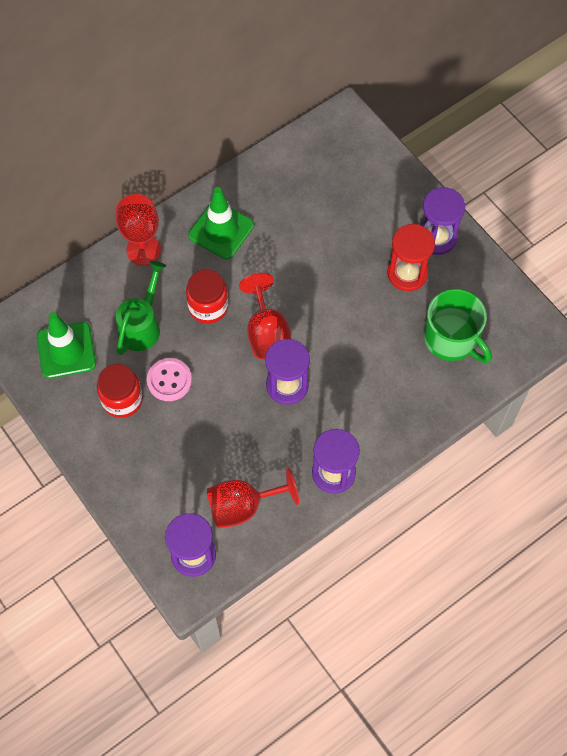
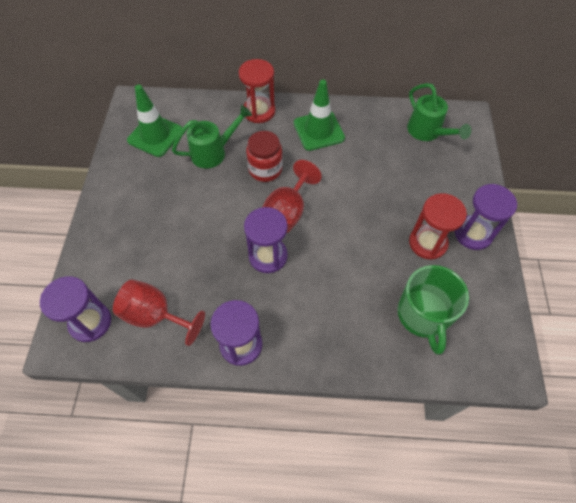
camera: 40 degrees right, 5 degrees down
(122, 400) = (155, 187): red jar -> none
(143, 250) = (259, 111): red goblet -> red hourglass
(169, 380) = (195, 196): pink button -> none
(322, 160) = (427, 132): none -> green watering can

